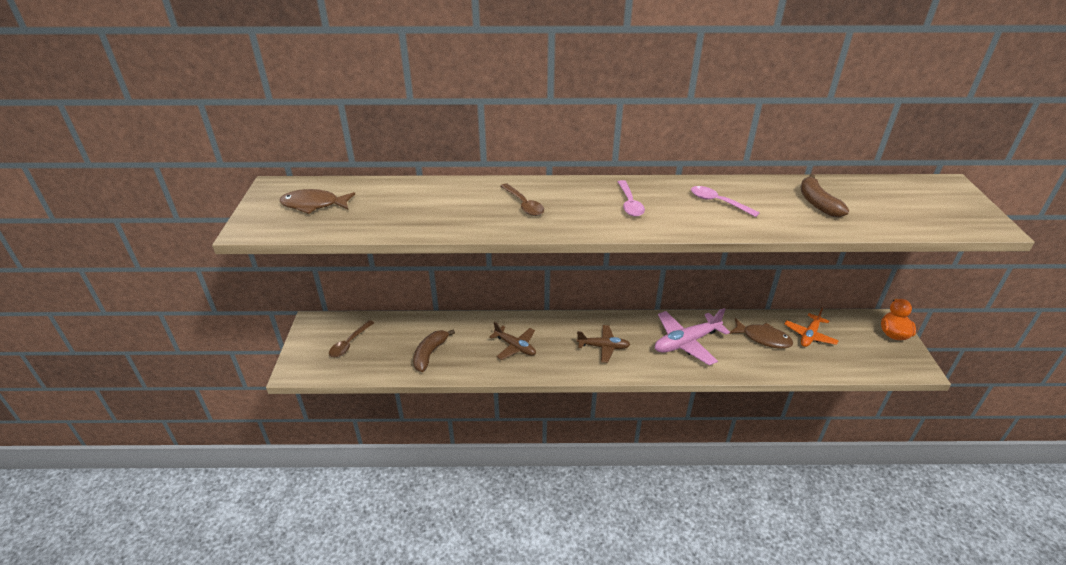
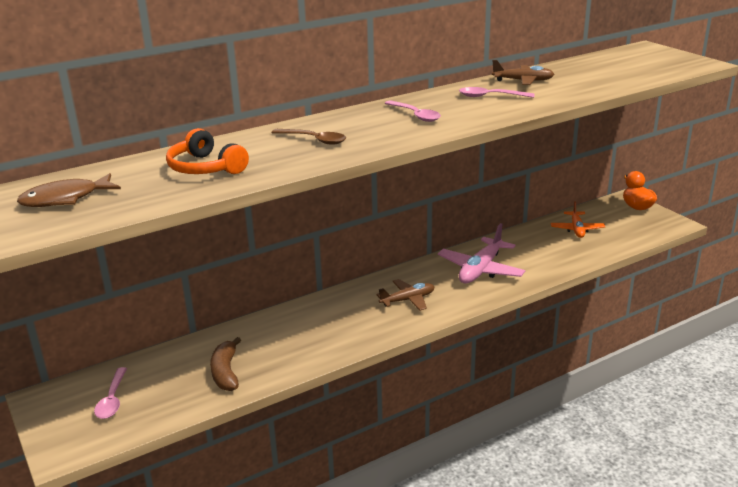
camera: 30 degrees left, 10 degrees down
(349, 343) = (112, 400): brown spoon -> pink spoon
(423, 207) = (205, 168): none -> orange headphones
(515, 347) = (317, 331): brown plane -> brown plane (523, 81)
(763, 338) = (542, 244): brown fish -> none
(817, 203) = (568, 79): brown banana -> none

